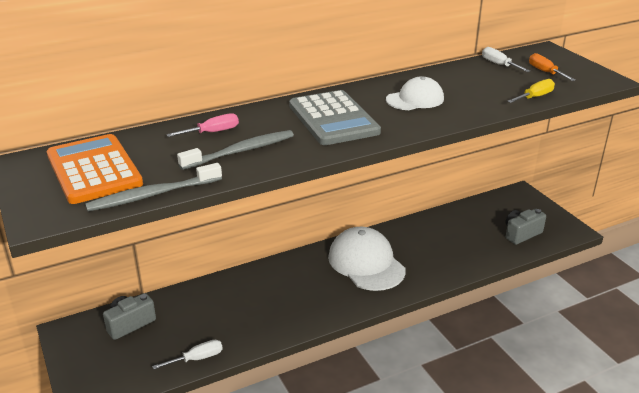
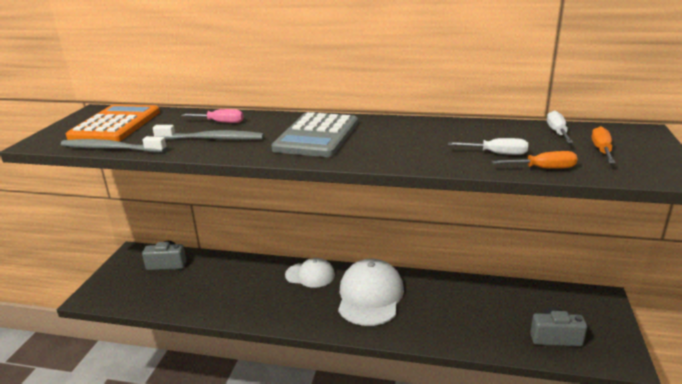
camera: 40 degrees right, 5 degrees down
(197, 358) = (171, 307): white screwdriver -> white screwdriver (497, 153)
(415, 99) = (413, 139): white cap -> white cap (310, 275)
(535, 97) = (543, 168): yellow screwdriver -> orange screwdriver

